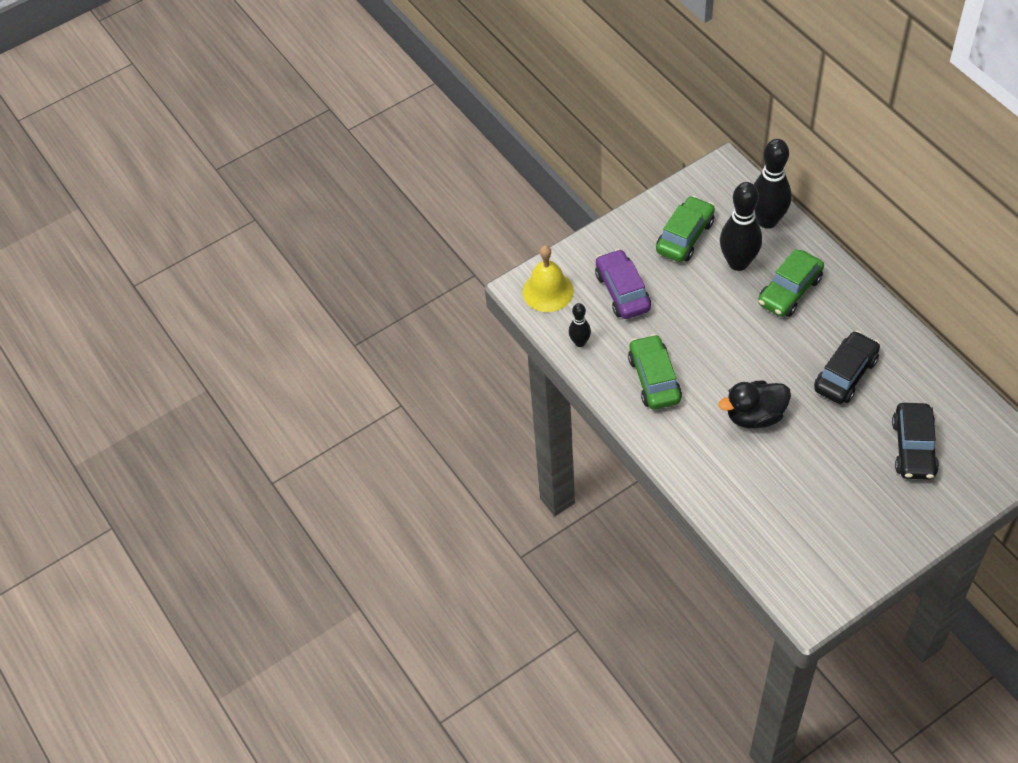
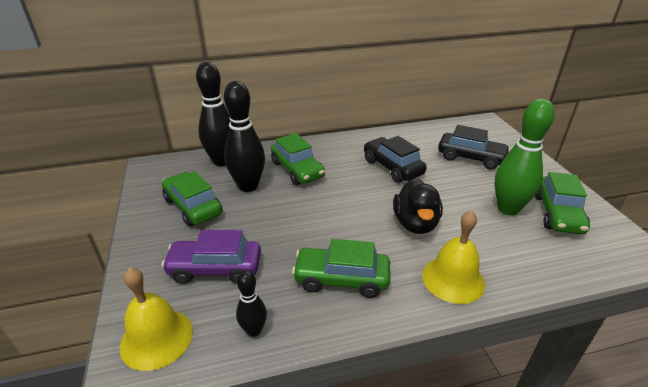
camera: 75 degrees left, 20 degrees down
(694, 457) = (453, 279): none -> yellow bell
(823, 492) = (508, 209): none -> green bowling pin
(839, 538) = (557, 214): none -> green car

